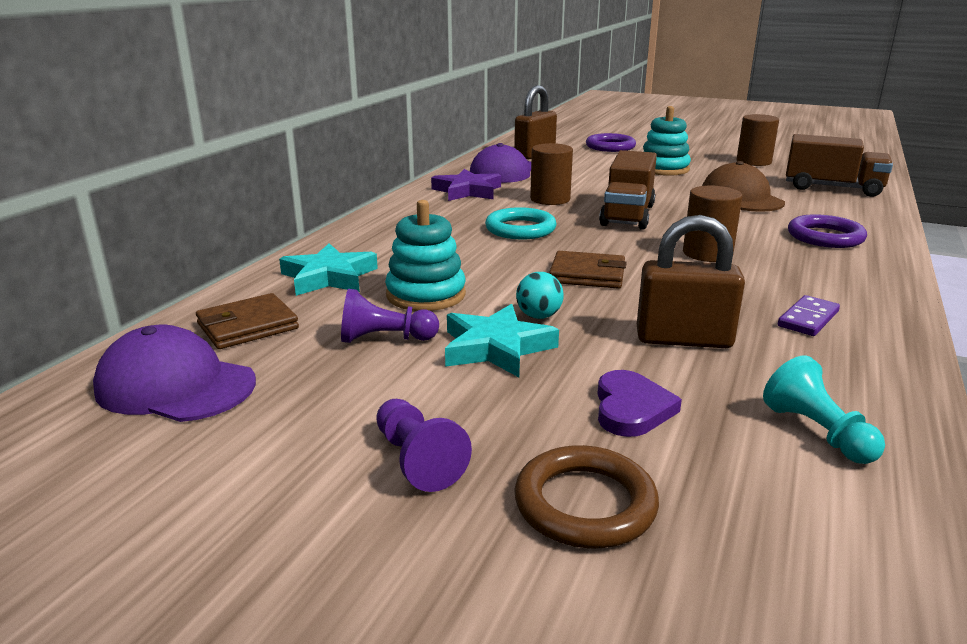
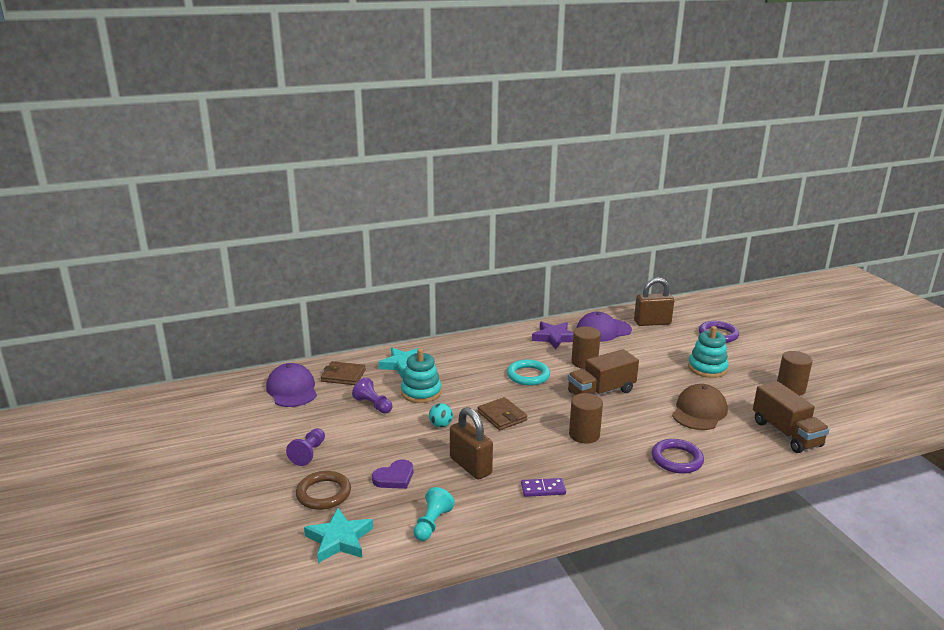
camera: 45 degrees right, 0 degrees up
(496, 348) = (400, 429): turquoise star -> turquoise star (339, 539)

